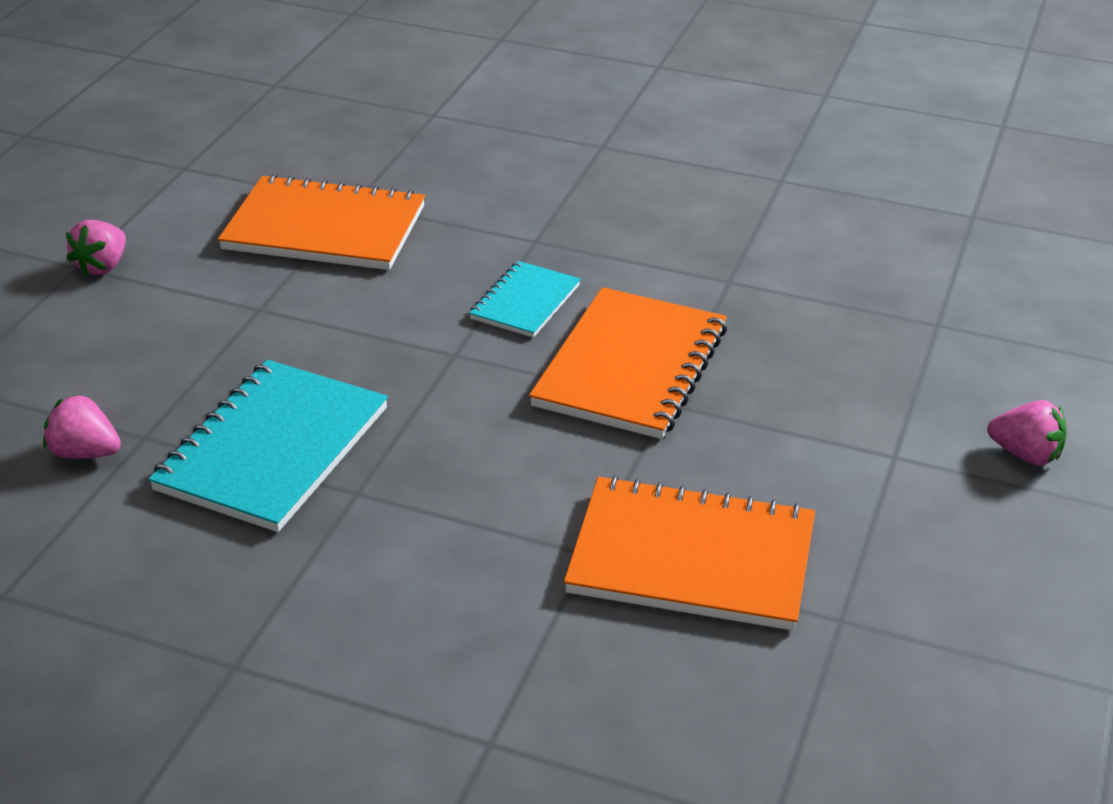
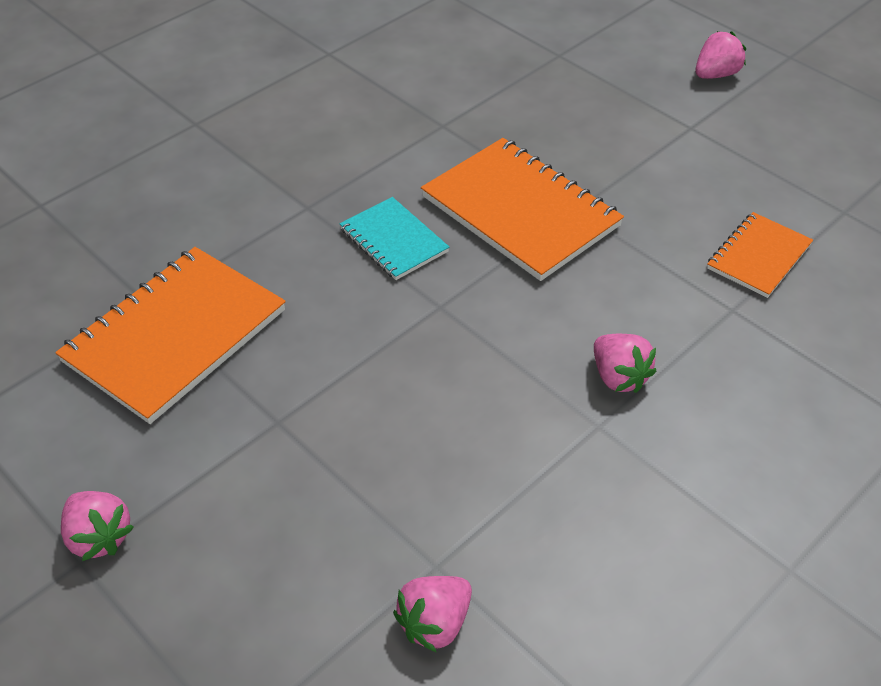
camera: 65 degrees left, 10 degrees up
(273, 449) = (508, 467): turquoise notebook -> none
(429, 491) = (618, 377): none -> pink strawberry
(691, 558) = (758, 257): orange notebook -> orange notebook, size x0.55

